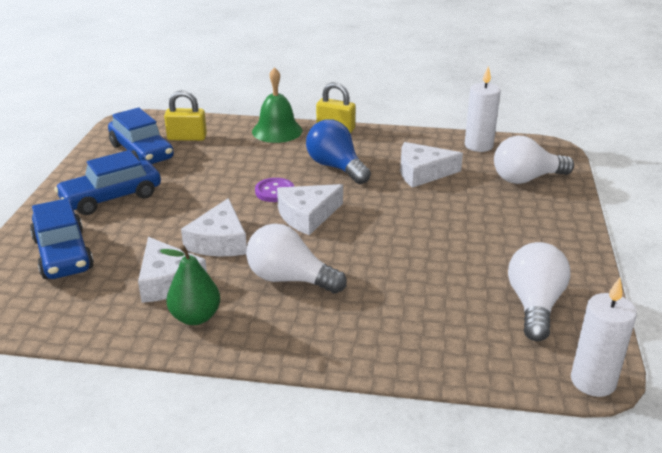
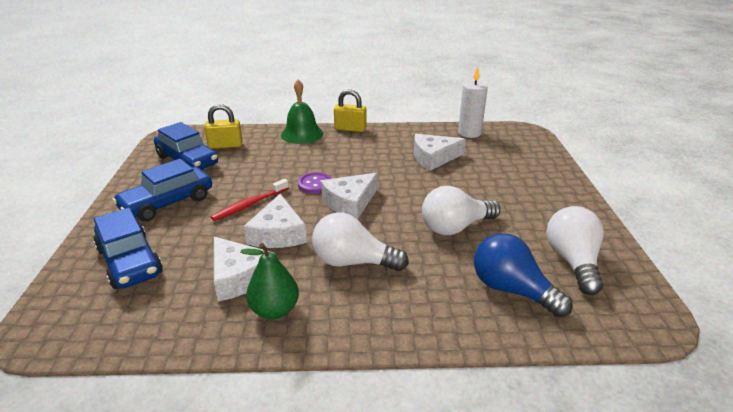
camera: 10 degrees left, 0 degrees up
(197, 207) = (250, 205): none -> red toothbrush
(336, 167) = (361, 159): blue light bulb -> blue light bulb (511, 290)
(526, 179) = (517, 156): white light bulb -> white light bulb (455, 227)
(593, 381) = (654, 327): white candle -> none

